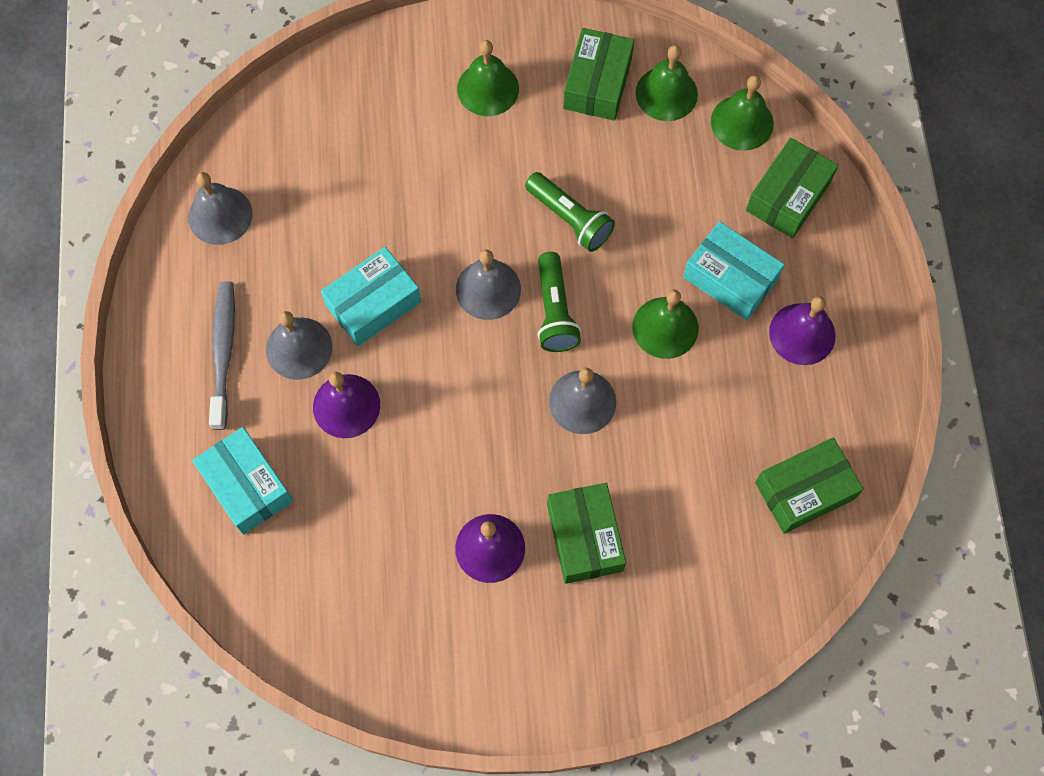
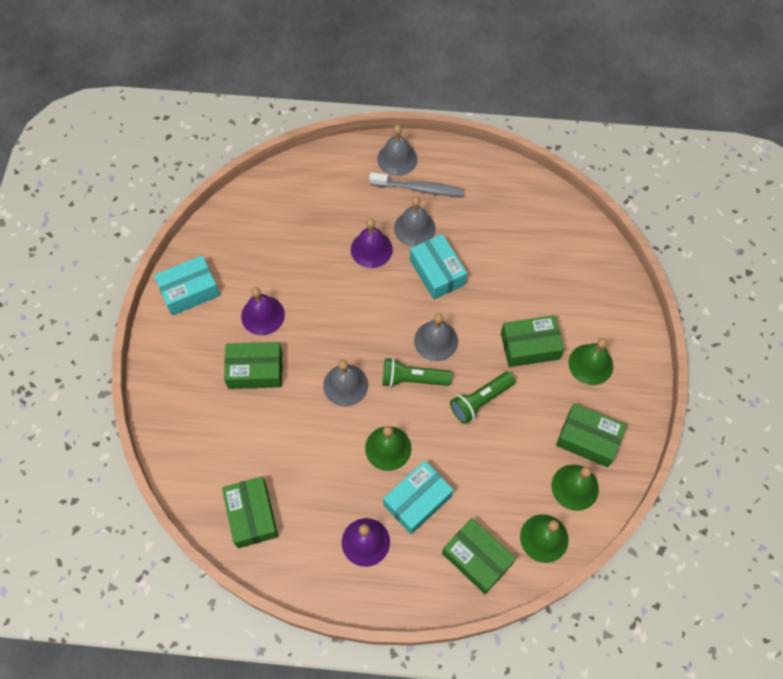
camera: 100 degrees right, 5 degrees down
(220, 215) = (512, 195): grey bell -> grey bell (397, 159)
(247, 486) = (332, 193): turquoise box -> turquoise box (189, 291)
(474, 165) = (530, 346): none -> green box

